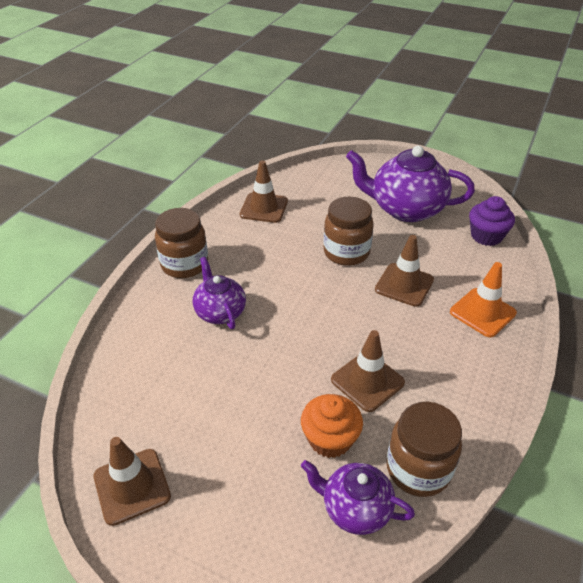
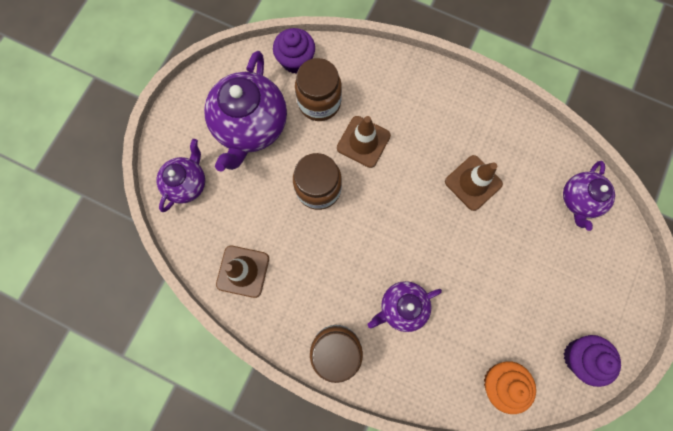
camera: 90 degrees left, 35 degrees up
(132, 486) = (579, 356): brown traffic cone -> purple cupcake
(330, 439) = (527, 213): orange cupcake -> orange cupcake (500, 382)
(344, 176) = (187, 183): none -> purple teapot
(418, 469) = (545, 156): brown jar -> brown jar (319, 102)
(482, 312) = (396, 85): orange traffic cone -> none

